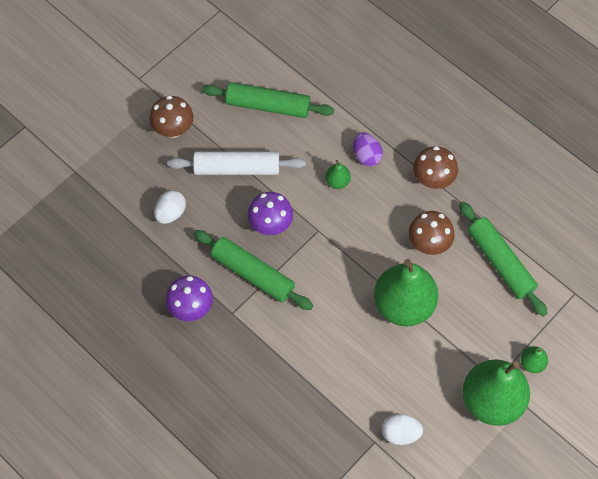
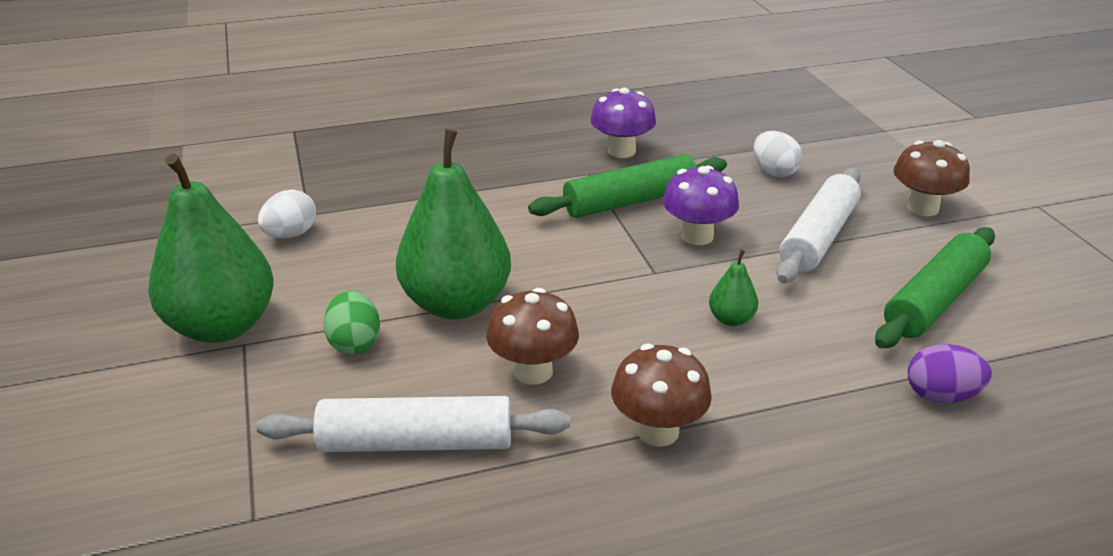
camera: 120 degrees right, 30 degrees down
(366, 156) = (765, 369): purple egg -> purple egg (941, 396)
(461, 330) = (355, 343): none -> green egg
(500, 262) = (416, 443): green rolling pin -> white rolling pin
(532, 363) = (214, 394): green pear -> none

